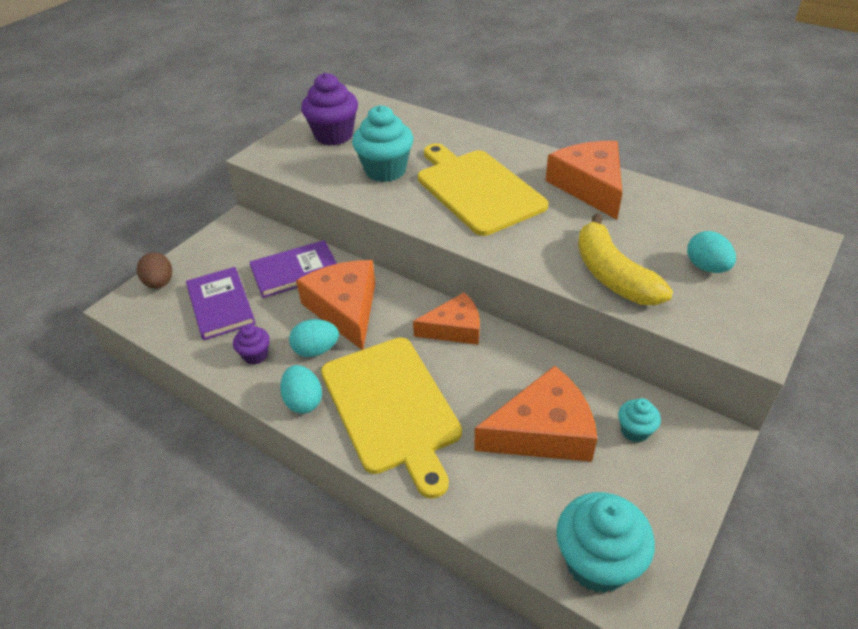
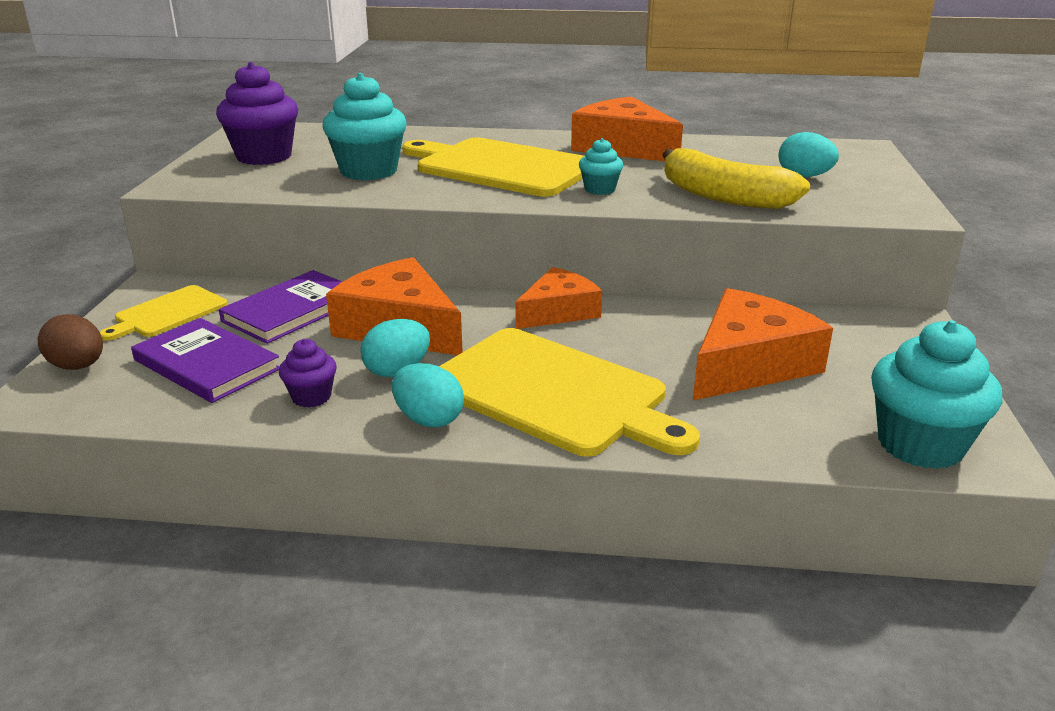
camera: 30 degrees left, 15 degrees down
(229, 251) = (168, 313): none -> yellow cutting board
(635, 431) = (839, 338): turquoise cupcake -> turquoise cupcake (600, 189)

